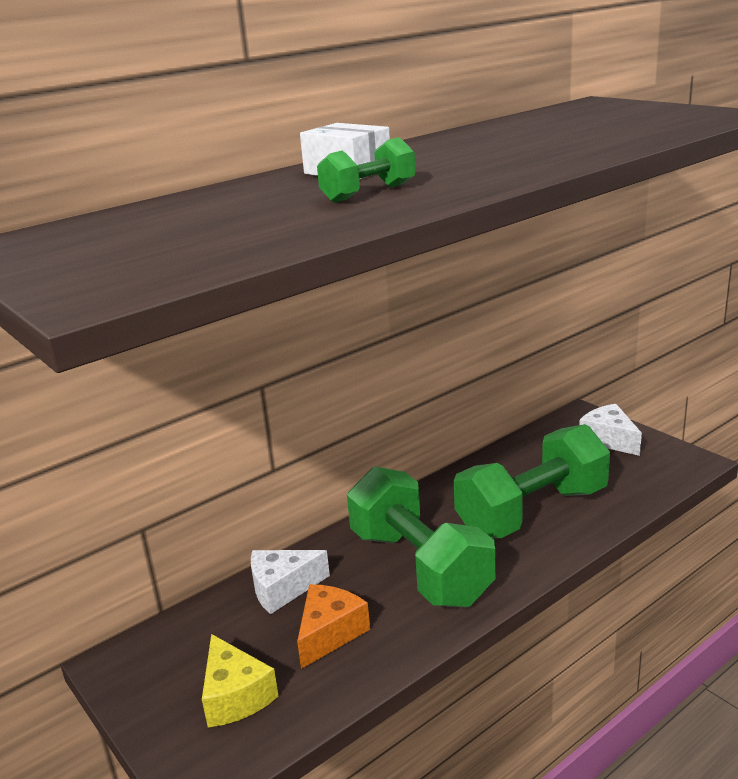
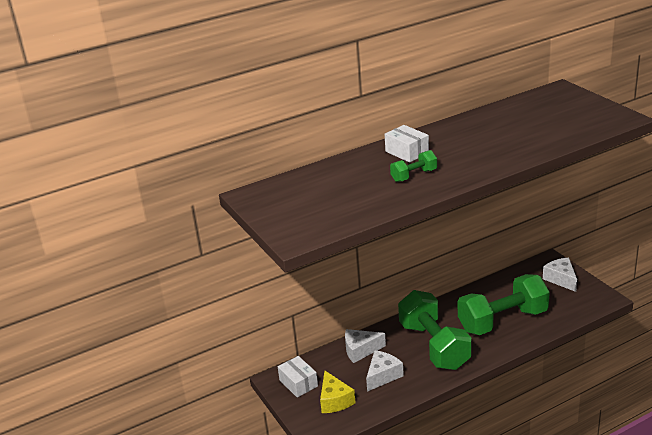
camera: 10 degrees right, 5 degrees up
(160, 666) = (298, 383): none -> white box
(329, 633) = (383, 376): orange cheese -> white cheese

